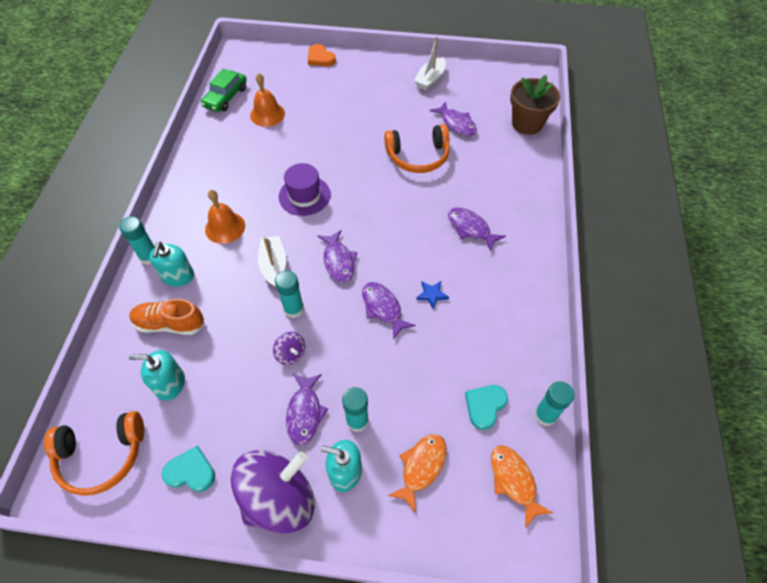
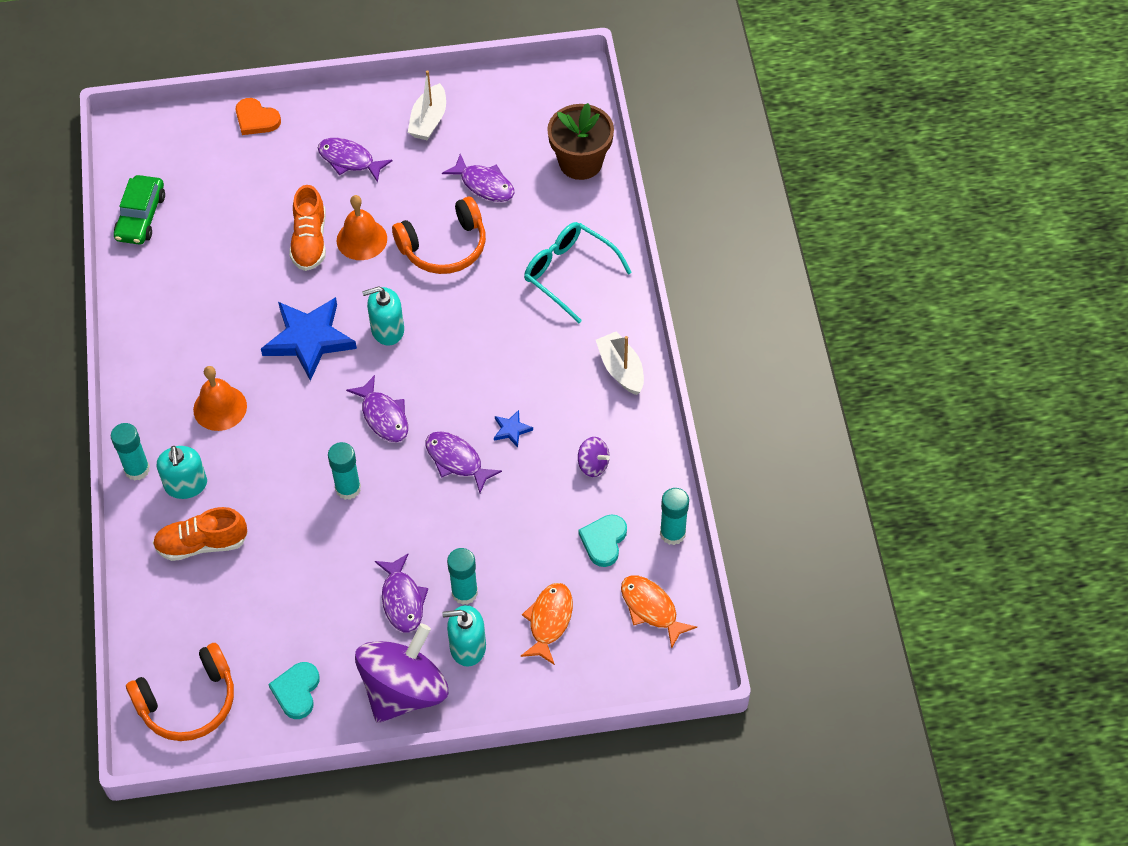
camera: 15 degrees left, 0 degrees up
(170, 384) = (233, 609): turquoise soap dispenser -> turquoise soap dispenser (387, 329)
(191, 471) = (296, 691): turquoise heart -> turquoise heart turned 75 degrees counterclockwise
(267, 114) = (212, 230): orange bell -> orange bell (361, 239)
(274, 265) = (303, 441): white boat -> white boat (621, 369)
(291, 354) = (363, 541): purple spinning top -> purple spinning top (593, 465)
(304, 195) = (309, 339): purple hat -> blue star
(328, 134) = (310, 241): none -> orange shoe
(470, 228) = (538, 333): purple fish -> purple fish (349, 160)
(502, 192) = (569, 273): none -> turquoise glasses

